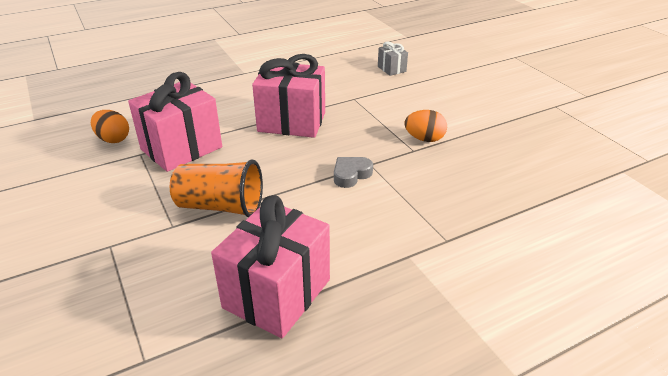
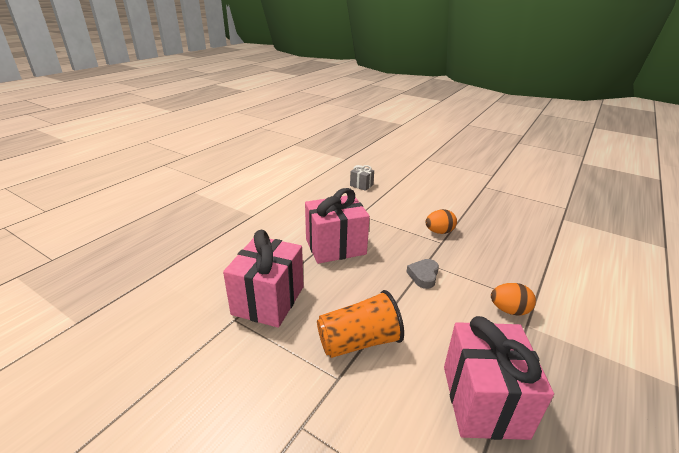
camera: 30 degrees left, 5 degrees down
(113, 139) = (192, 314): orange egg -> orange egg (509, 310)

